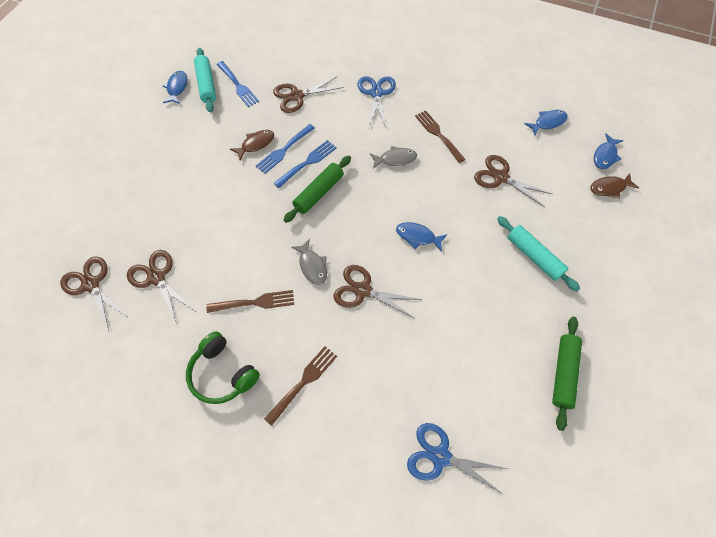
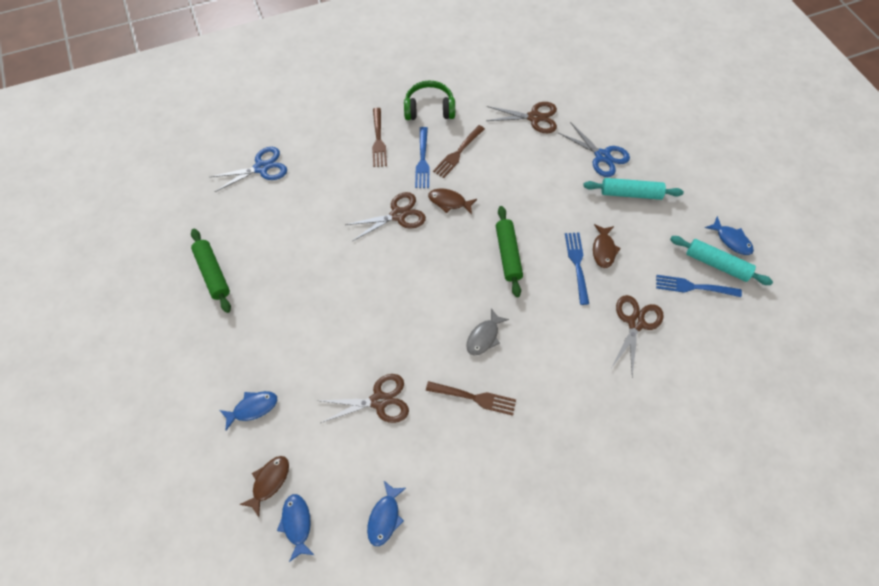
camera: 135 degrees right, 0 degrees up
(91, 284) = (564, 85): brown scissors -> none
(307, 163) = (546, 270): blue fork -> blue fork (422, 160)
(312, 266) = (449, 202): grey fish -> brown fish
(376, 93) = (577, 393): blue scissors -> blue scissors (602, 156)
(417, 237) = (398, 284): blue fish -> blue fish (253, 408)
(534, 256) = (293, 346): turquoise rolling pin -> turquoise rolling pin (630, 193)

